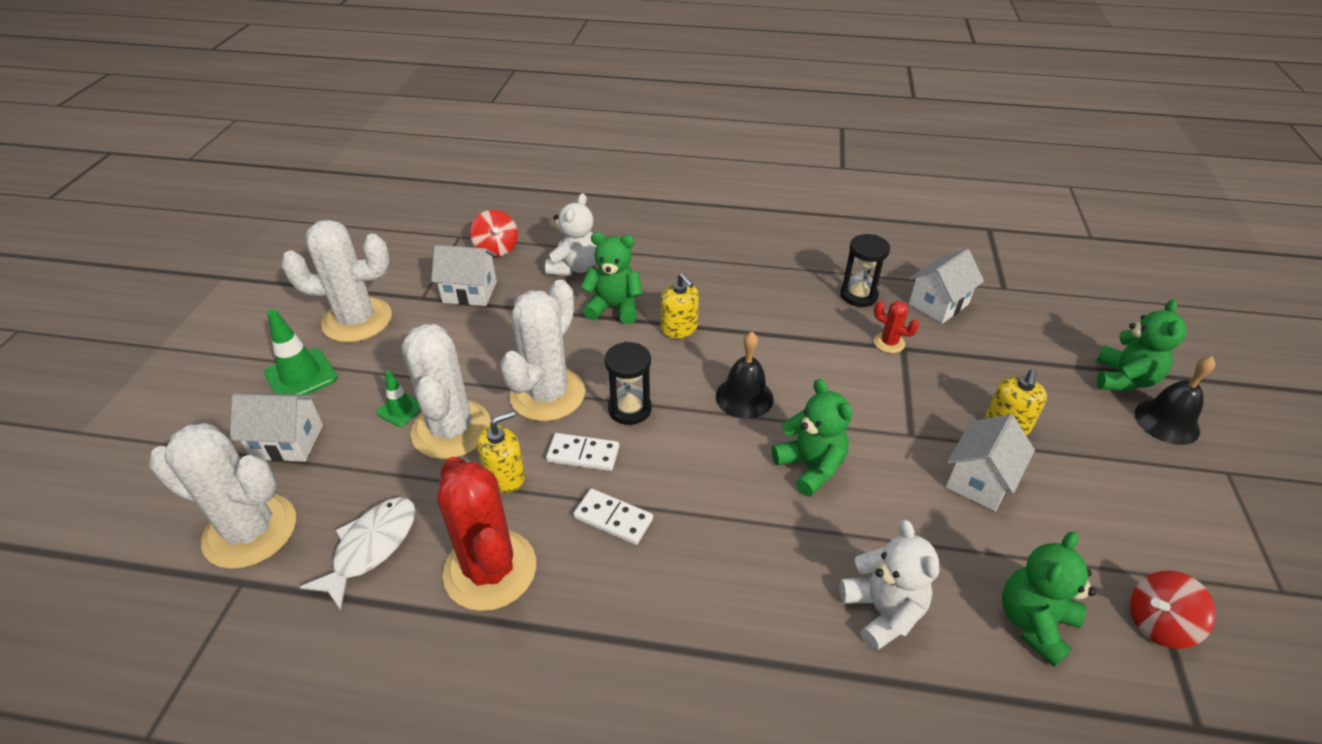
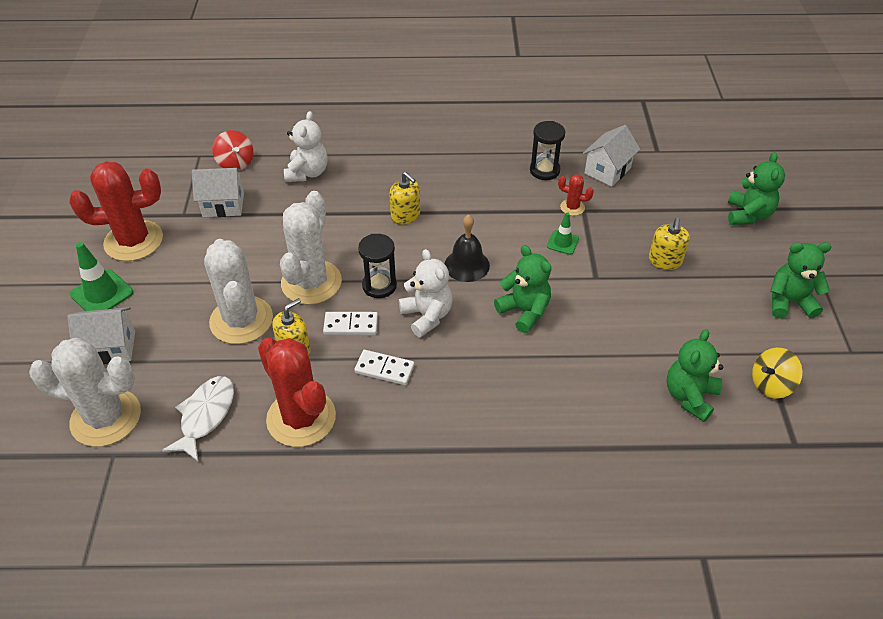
camera: 10 degrees left, 5 degrees up
(357, 320) = (133, 241): white cactus -> red cactus
(400, 409) = (195, 310): green traffic cone -> green traffic cone (562, 242)
(614, 307) = (348, 204): green teddy bear -> green teddy bear (789, 302)
(882, 611) = (587, 404): white teddy bear -> white teddy bear (427, 316)
(979, 480) = (647, 305): white house -> none
(1158, 623) = (771, 384): red spinning top -> yellow spinning top
(1166, 422) = (778, 244): black bell -> none

